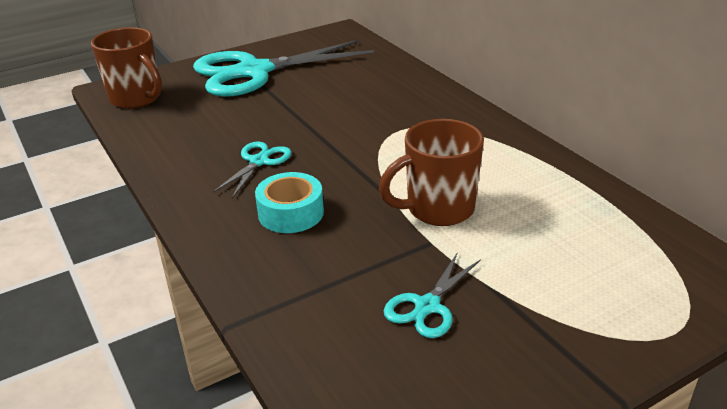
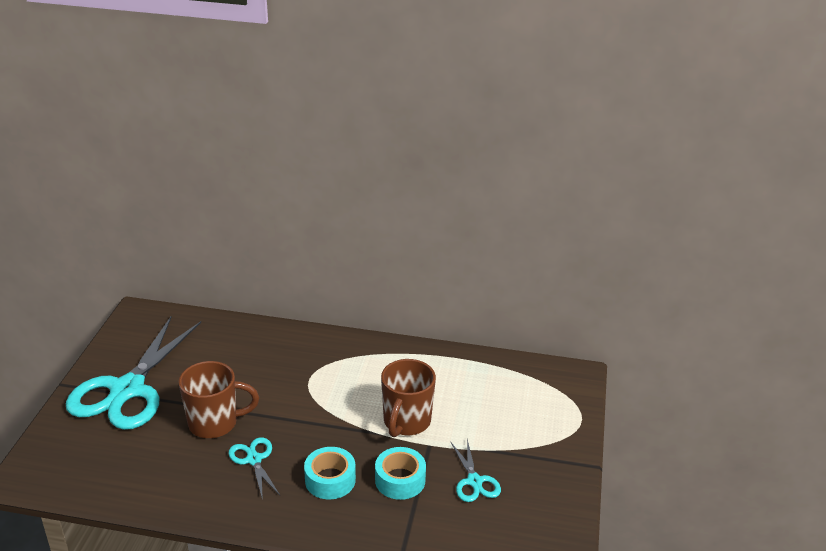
camera: 50 degrees left, 0 degrees up
(136, 99) = (66, 470): brown mug -> brown mug (215, 423)
(351, 253) = (400, 480): none -> turquoise tape

